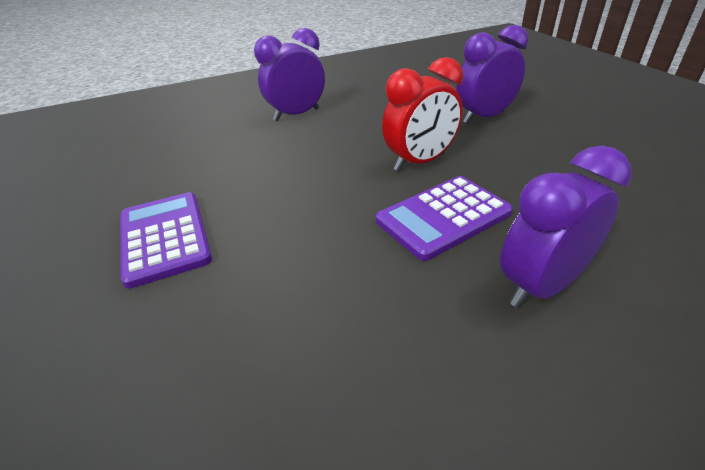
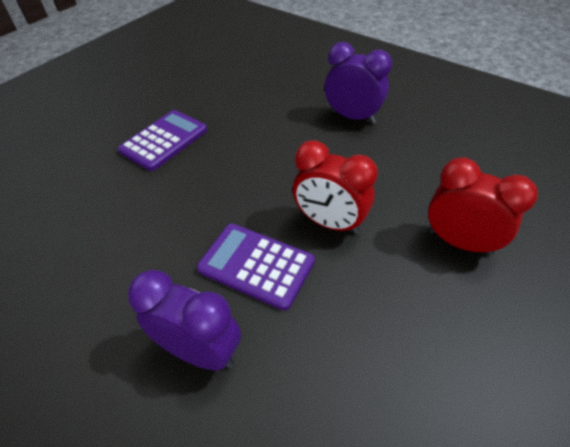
camera: 60 degrees right, 10 degrees up
(484, 117) = (459, 242): purple clock -> red clock

